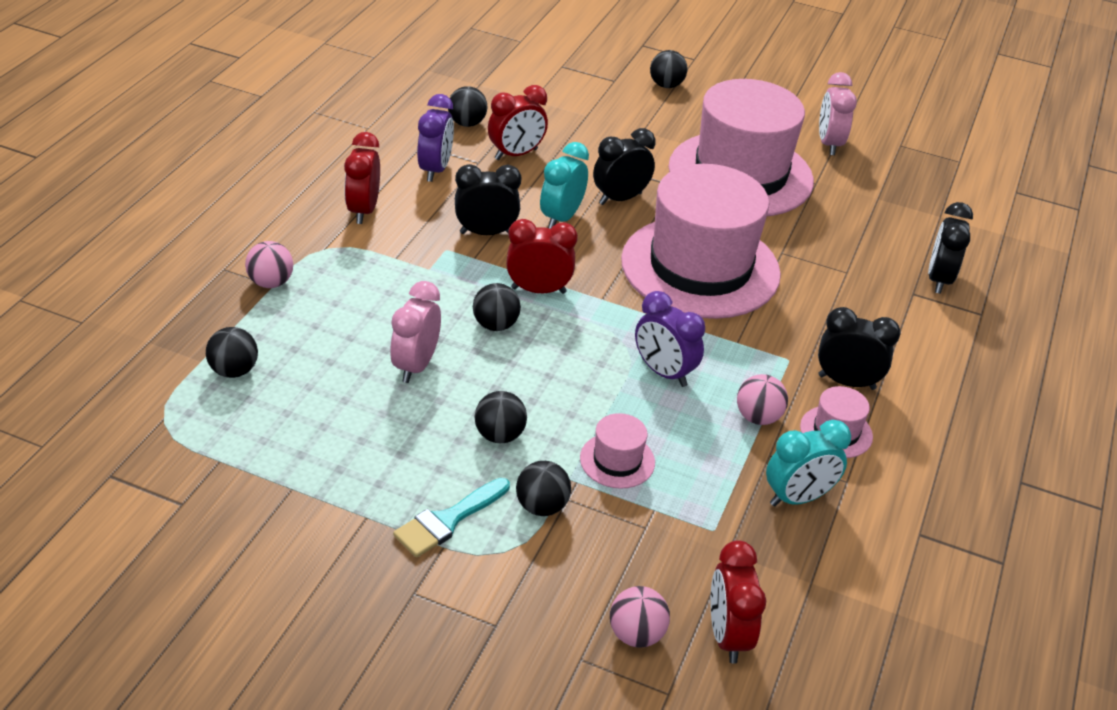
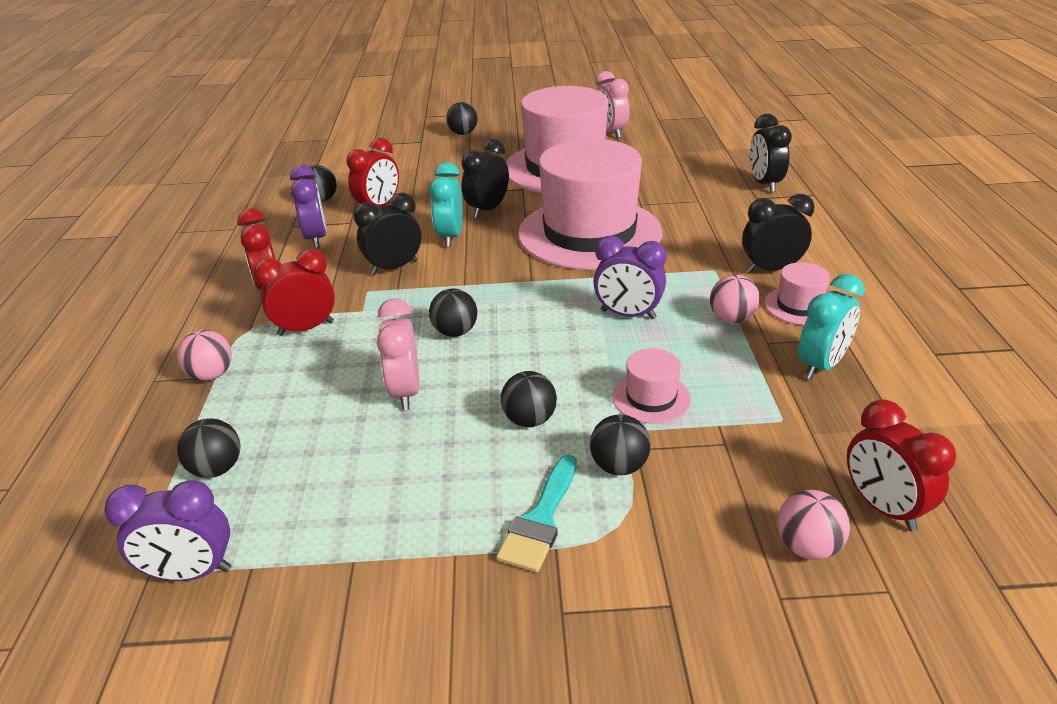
camera: 20 degrees left, 5 degrees down
(177, 446) = (192, 572): none -> purple clock
(538, 290) = (472, 293): red clock -> red clock (306, 328)

